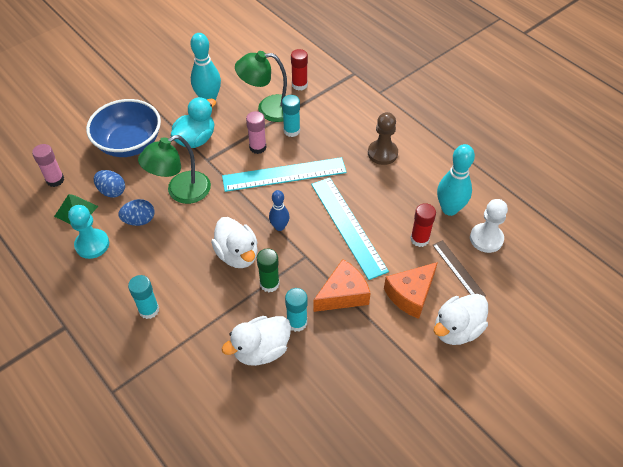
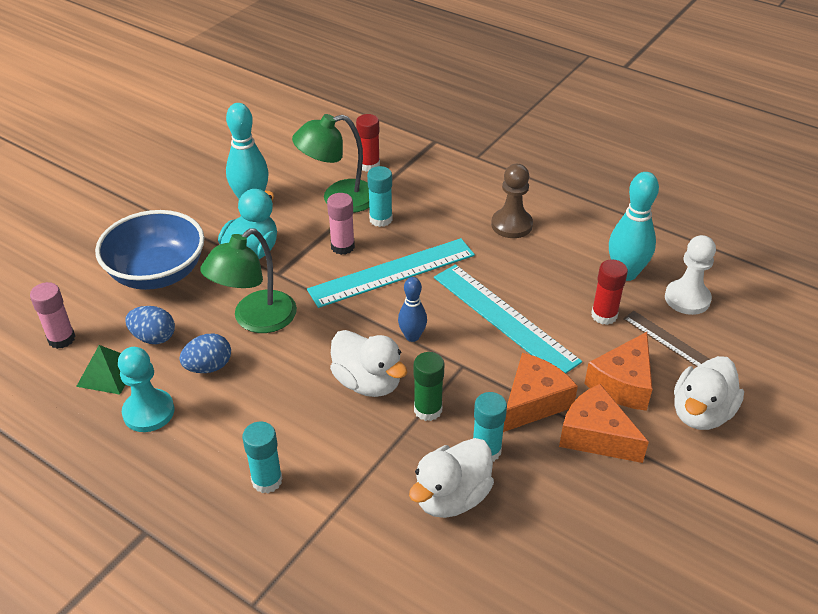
camera: 15 degrees left, 10 degrees down
(375, 329) = (596, 436): none -> orange cheese

